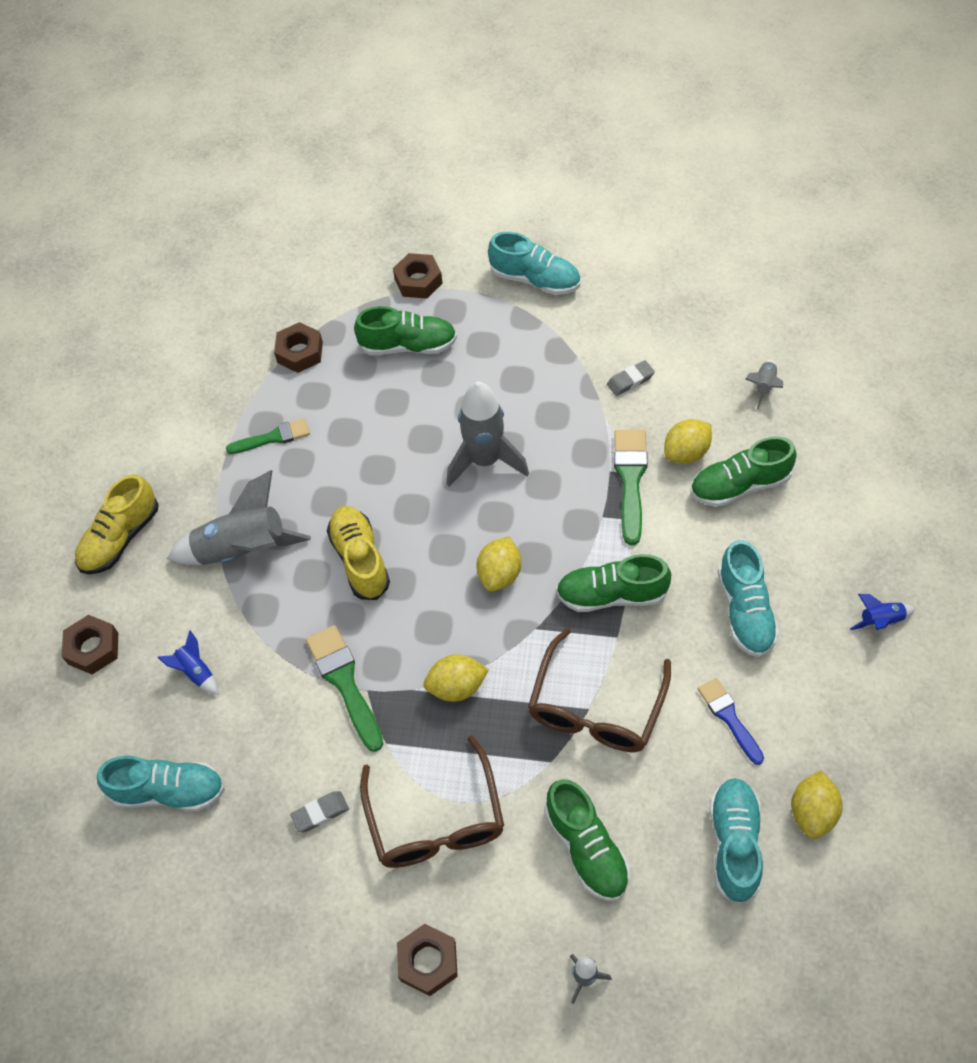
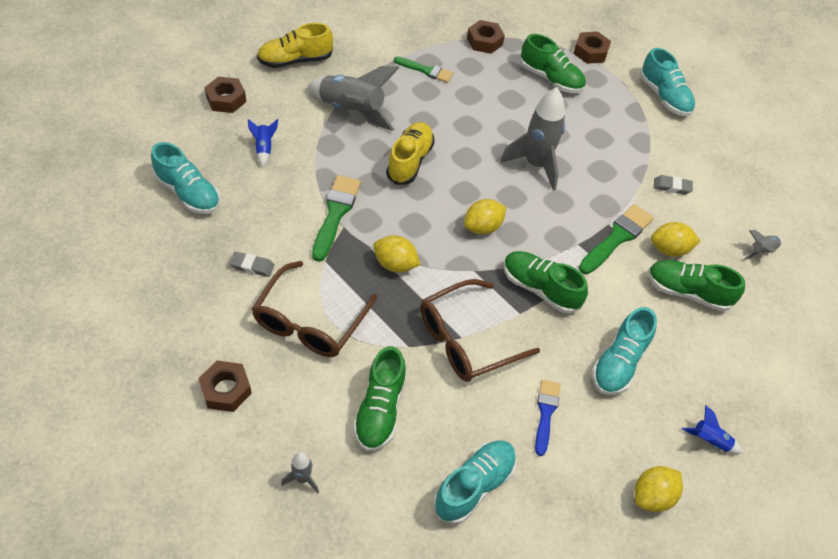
camera: 30 degrees right, 5 degrees down
(812, 812) = (545, 512): yellow lemon -> yellow lemon (652, 496)

